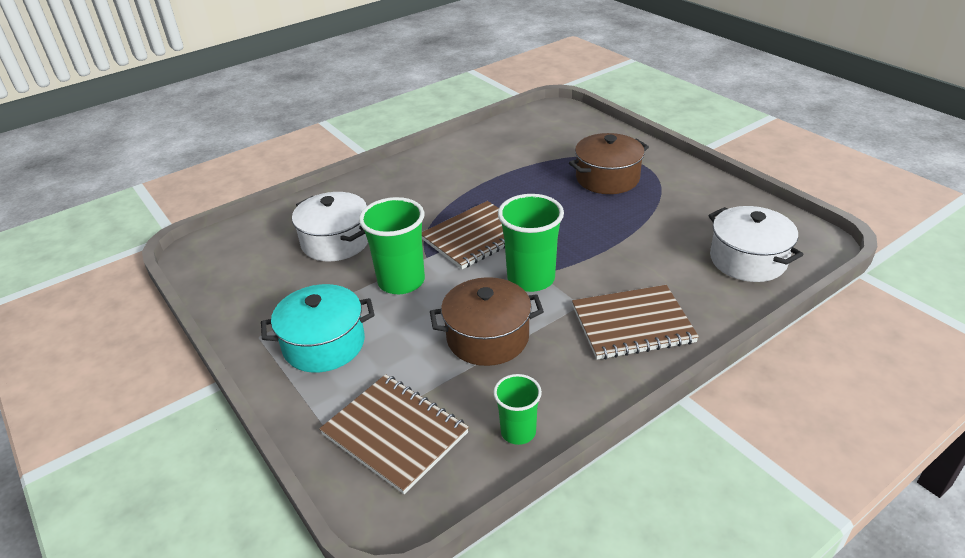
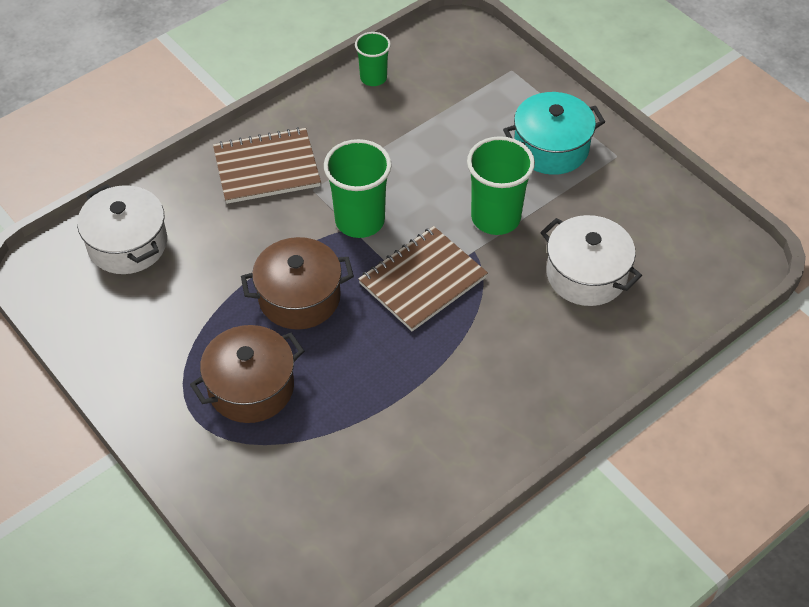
camera: 175 degrees right, 15 degrees up
(395, 434) = (468, 76): brown notebook -> none
(487, 338) = (401, 154): brown pot -> brown pot (299, 297)

